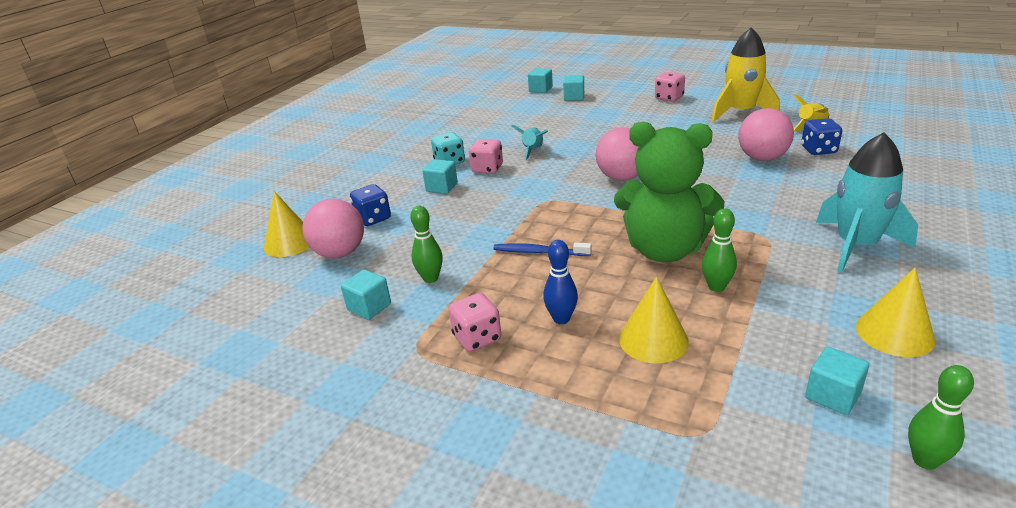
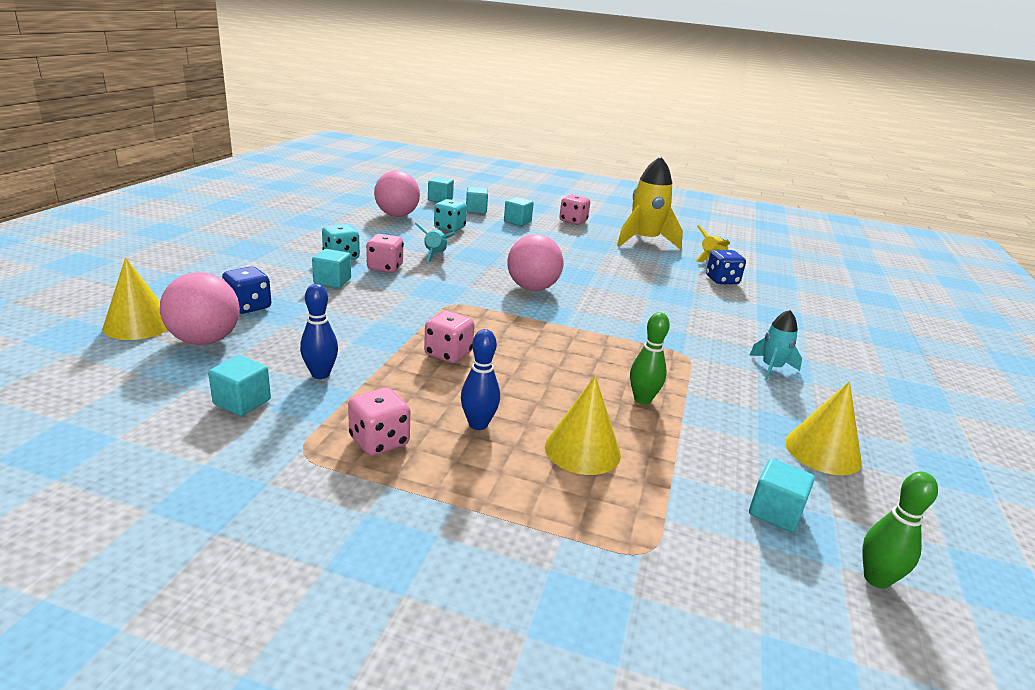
camera: 15 degrees left, 5 degrees down
(430, 278) = (320, 374): green bowling pin -> blue bowling pin
(539, 252) = (448, 354): blue toothbrush -> pink dice
(548, 120) = (449, 228): none -> turquoise dice
(613, 105) = (517, 221): none -> turquoise cube
(664, 250) = (584, 360): green teddy bear -> none
(762, 158) = (670, 283): pink ball -> pink ball (397, 215)
(856, 246) = (771, 368): turquoise rocket -> turquoise rocket, size x0.53

